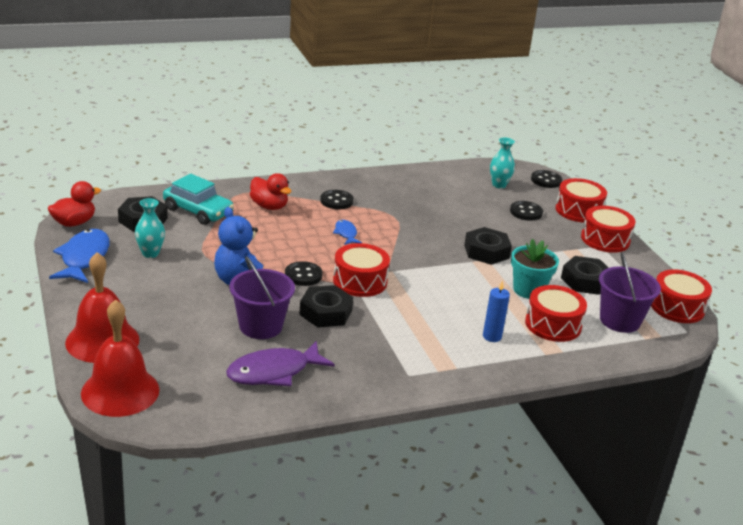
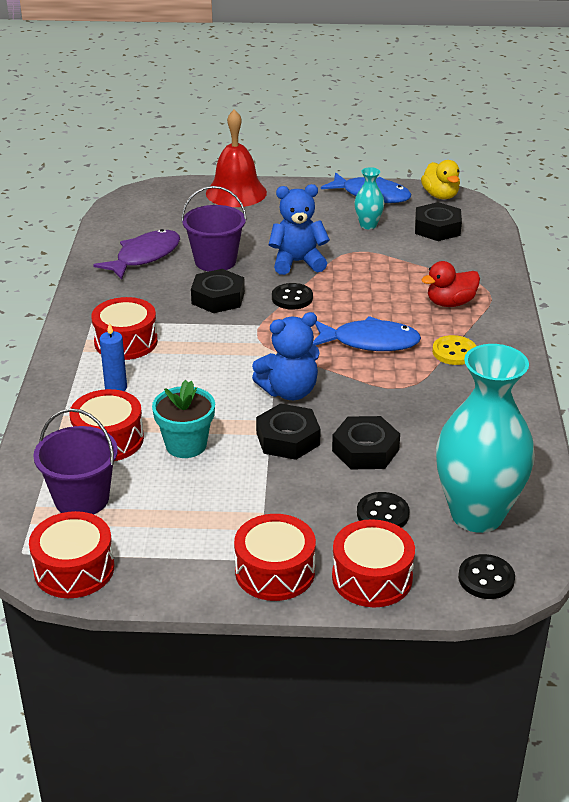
camera: 115 degrees right, 5 degrees up
(74, 223) = (440, 195): red duck -> yellow duck
(120, 391) = (165, 193): red bell -> none
(198, 211) = (449, 259): turquoise car -> none
(274, 372) = (144, 256): purple fish -> purple fish turned 45 degrees clockwise
(336, 201) = (454, 352): black button -> yellow button
(346, 233) = (370, 342): blue fish -> blue fish, size x1.92
(360, 281) = (264, 329): red drum -> red drum (126, 342)
(433, 258) = (289, 391): none -> blue teddy bear
(499, 185) = (477, 514): turquoise vase -> turquoise vase, size x2.28
(585, 281) = (180, 503): black nut -> black nut (365, 450)

